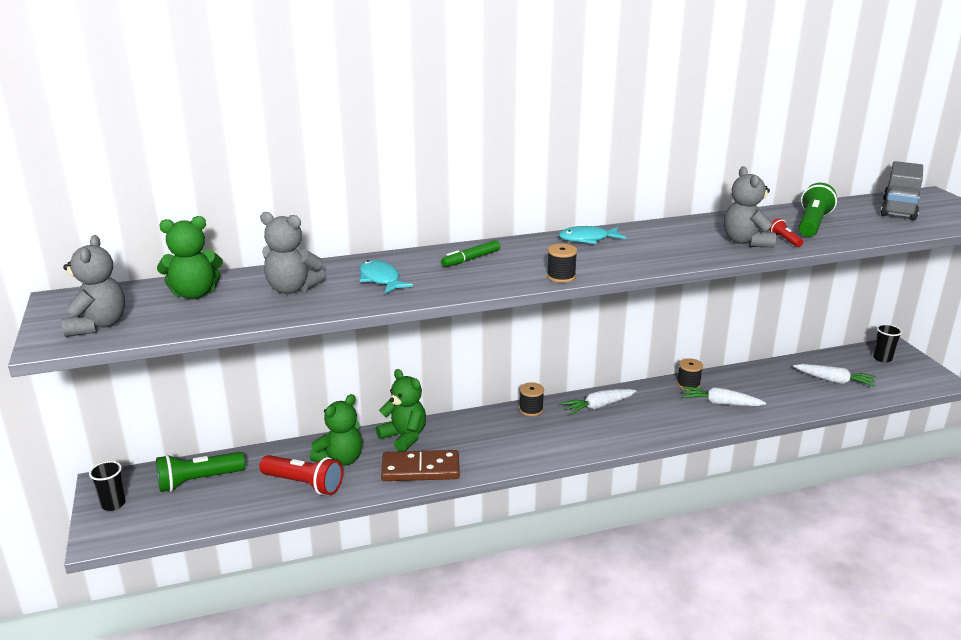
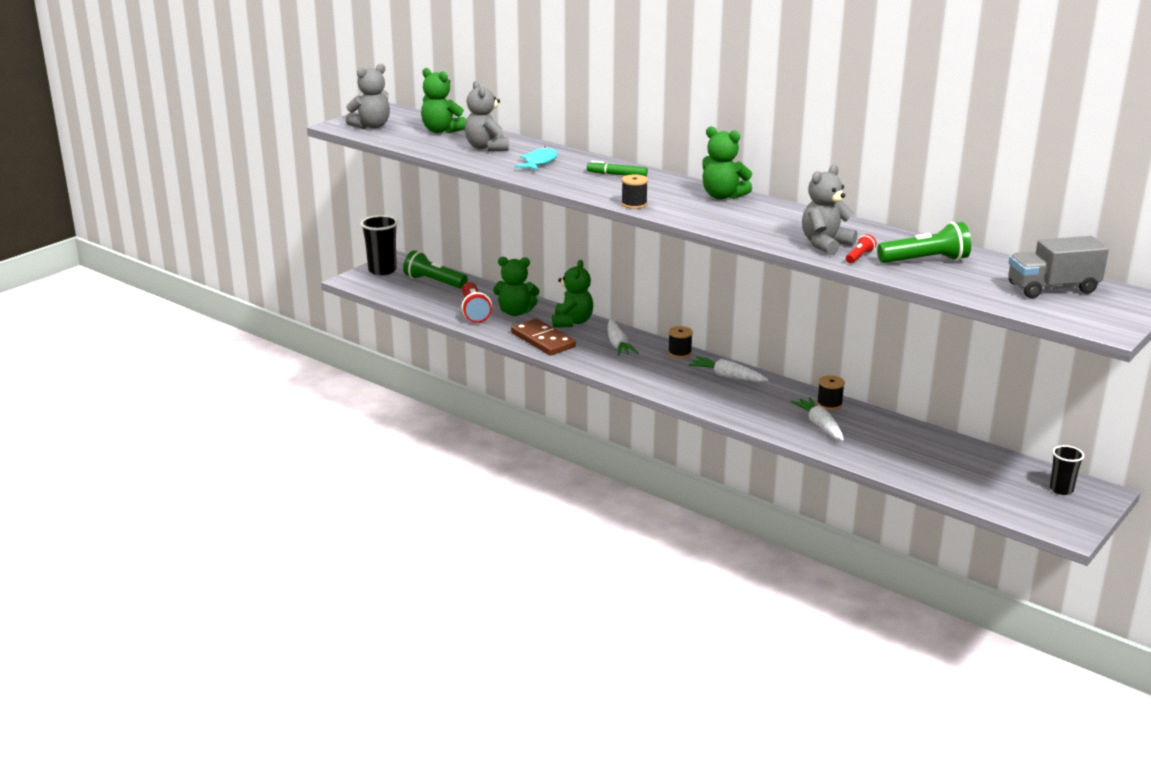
camera: 55 degrees right, 0 degrees up
(113, 504) = (382, 270): black cup -> black cup, size x1.64
(587, 239) = (722, 196): turquoise fish -> green teddy bear
(834, 381) = (961, 471): white carrot -> white carrot (618, 345)

